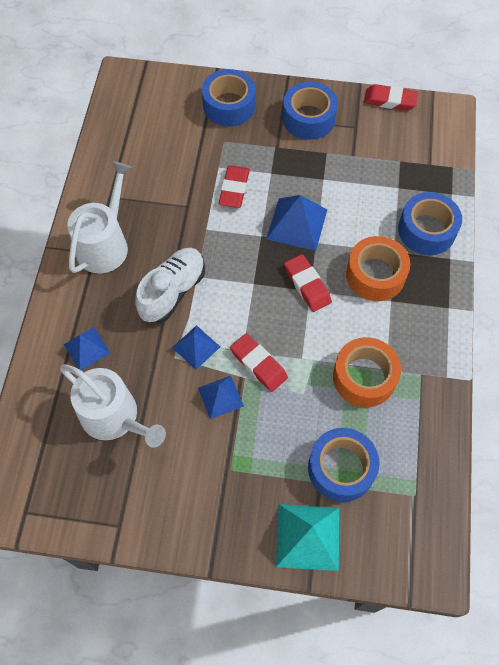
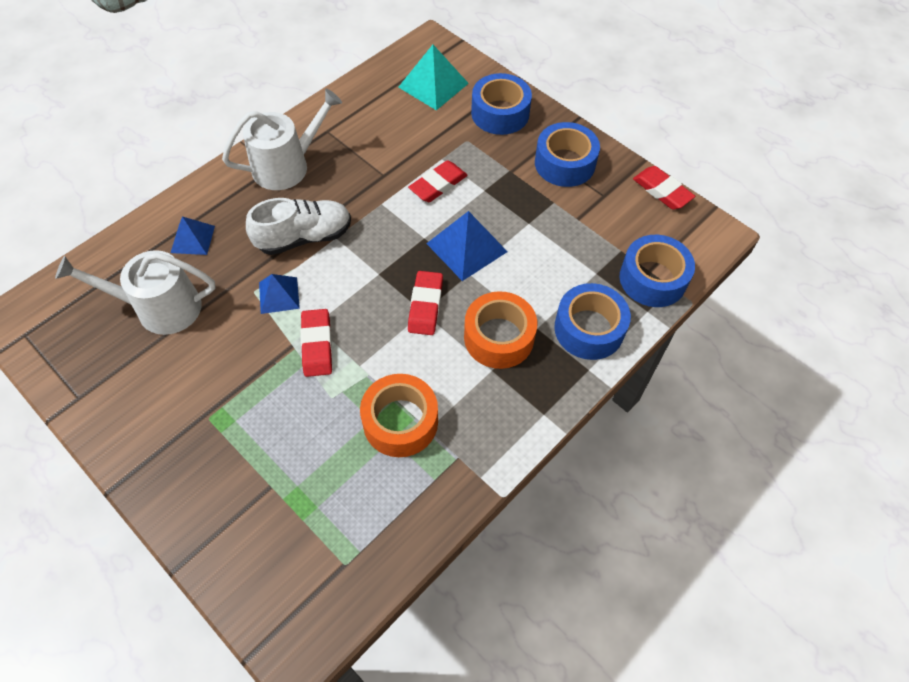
camera: 35 degrees right, 5 degrees down
(114, 417) = (160, 308): white watering can -> white watering can turned 105 degrees clockwise
(220, 397) = (259, 350): blue pyramid -> none
(307, 536) = (214, 526): turquoise pyramid -> turquoise pyramid (433, 85)
(341, 468) = (301, 488): blue tape -> blue tape (652, 279)

